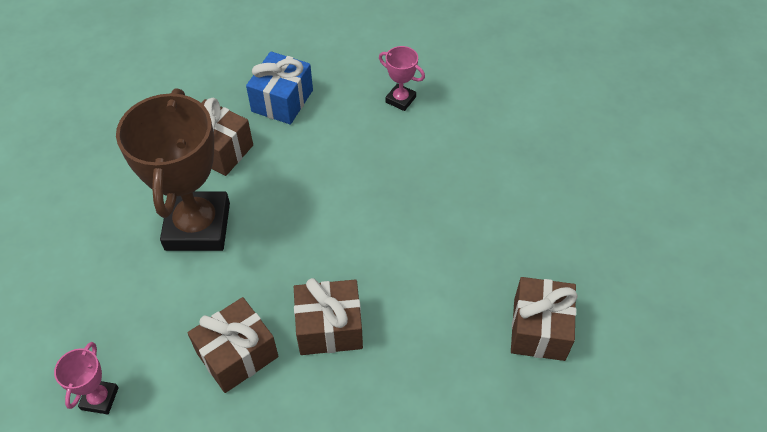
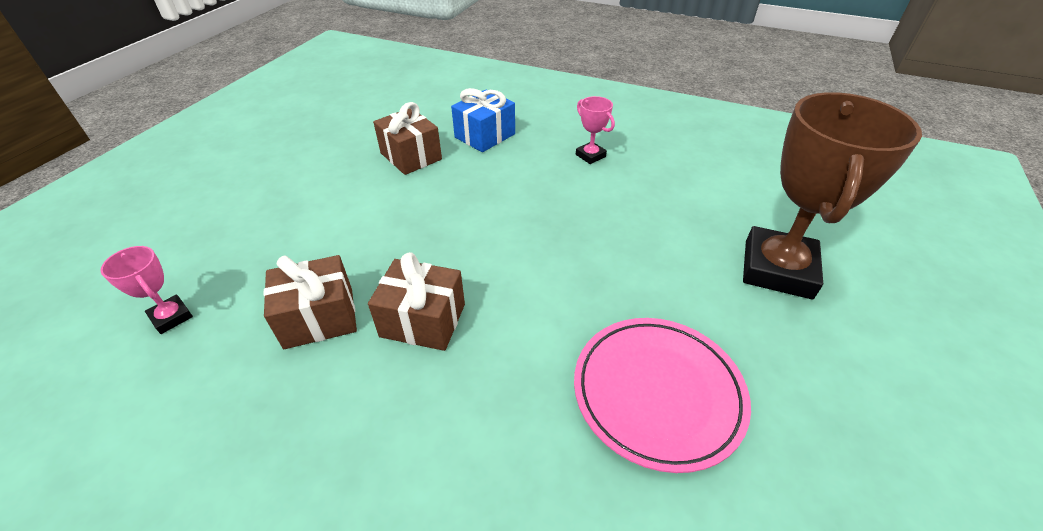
camera: 20 degrees right, 10 degrees down
(100, 398) = (171, 317): pink trophy -> pink trophy turned 75 degrees counterclockwise
(198, 226) = (357, 204): brown trophy -> brown trophy (777, 269)
(539, 329) = (657, 393): brown gift -> pink plate

